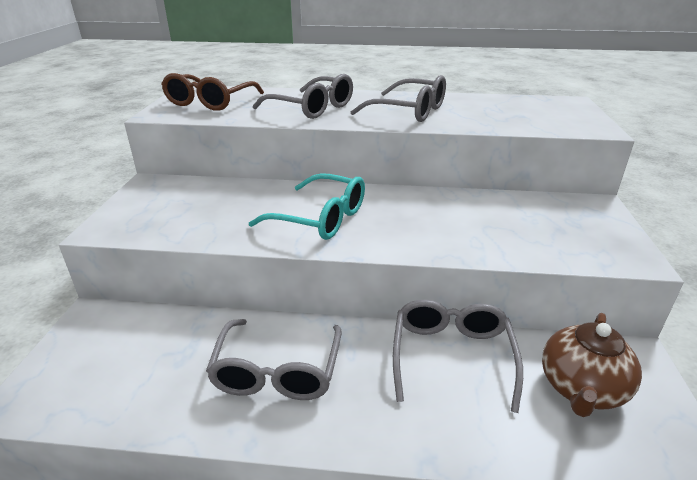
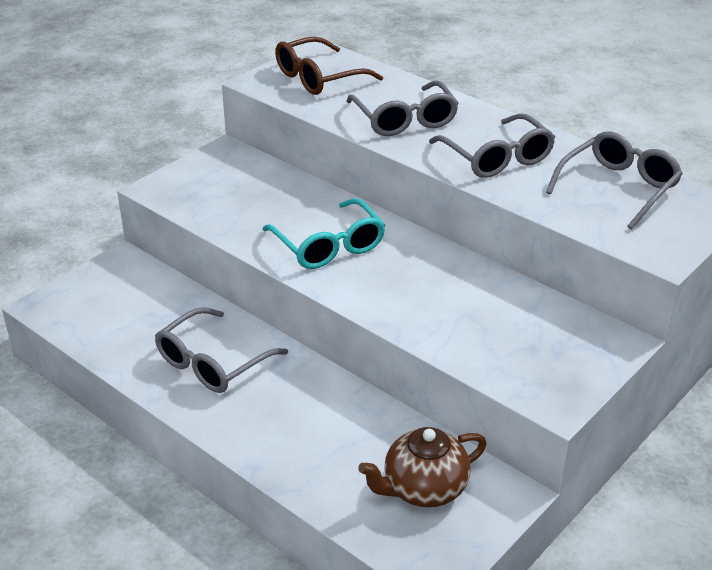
camera: 35 degrees right, 5 degrees up
(451, 356) = (351, 416): grey glasses -> grey glasses (618, 188)

